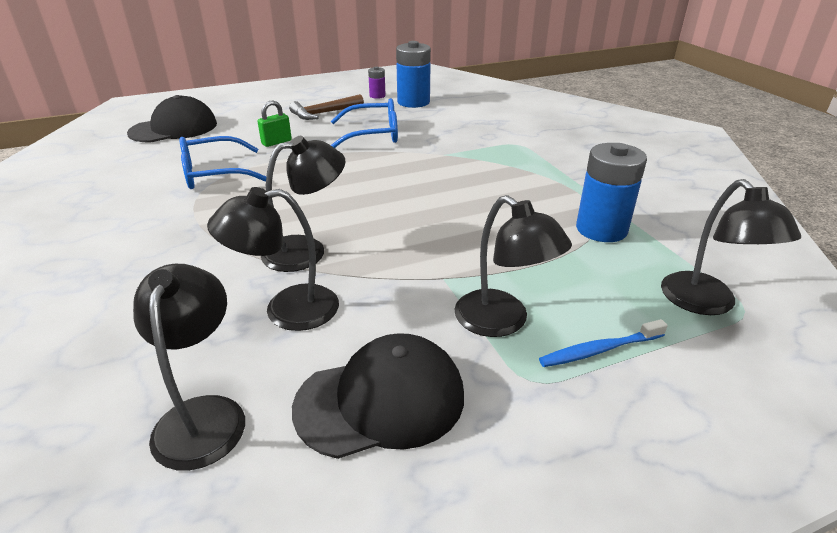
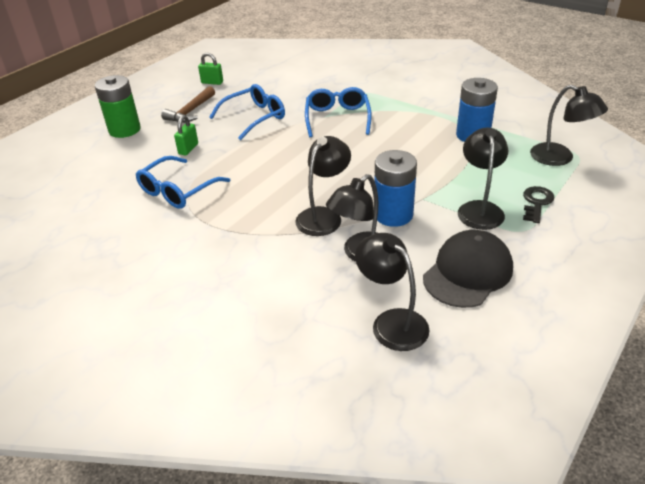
camera: 30 degrees left, 5 degrees up
(174, 128) = (79, 167): black cap -> none
(250, 111) = (124, 130): none -> green battery
(377, 96) = (212, 82): purple battery -> green padlock
(413, 102) = (248, 80): blue battery -> blue battery (393, 214)
(455, 160) = (337, 118): none -> blue glasses
(502, 322) = (479, 209): black lamp -> black lamp turned 105 degrees counterclockwise
(599, 350) = (536, 203): blue toothbrush -> black key

